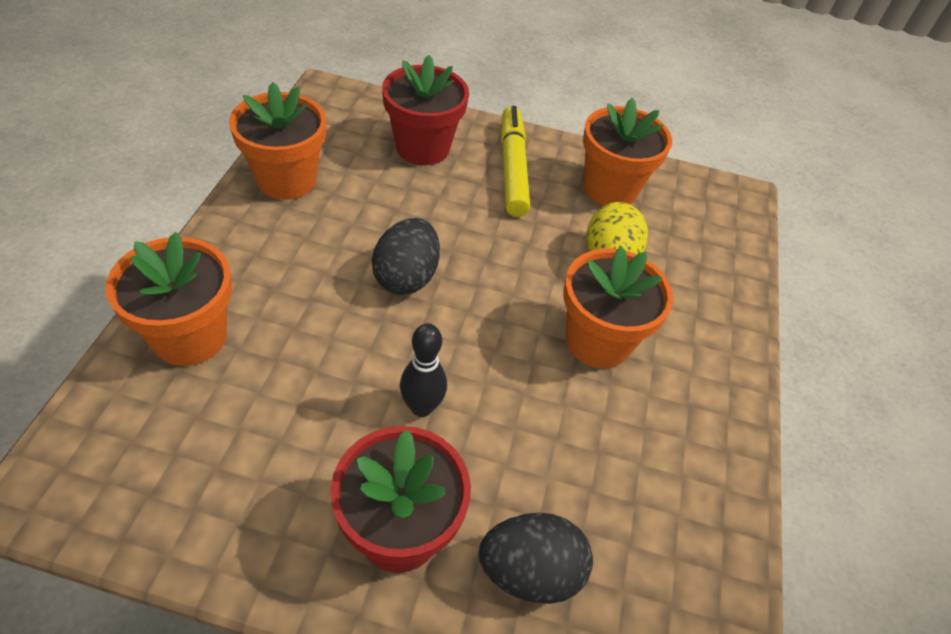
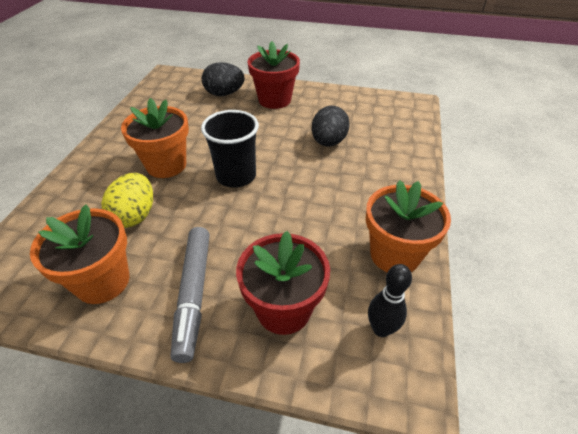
camera: 175 degrees left, 5 degrees down
(190, 337) = (395, 151): orange flower pot -> none
(406, 277) = (284, 189): black egg -> black egg (328, 142)
(421, 407) = (269, 133): black bowling pin -> black bowling pin (381, 329)
(480, 308) = (236, 176): none -> black cup
(512, 168) = (194, 294): yellow marker -> grey marker

